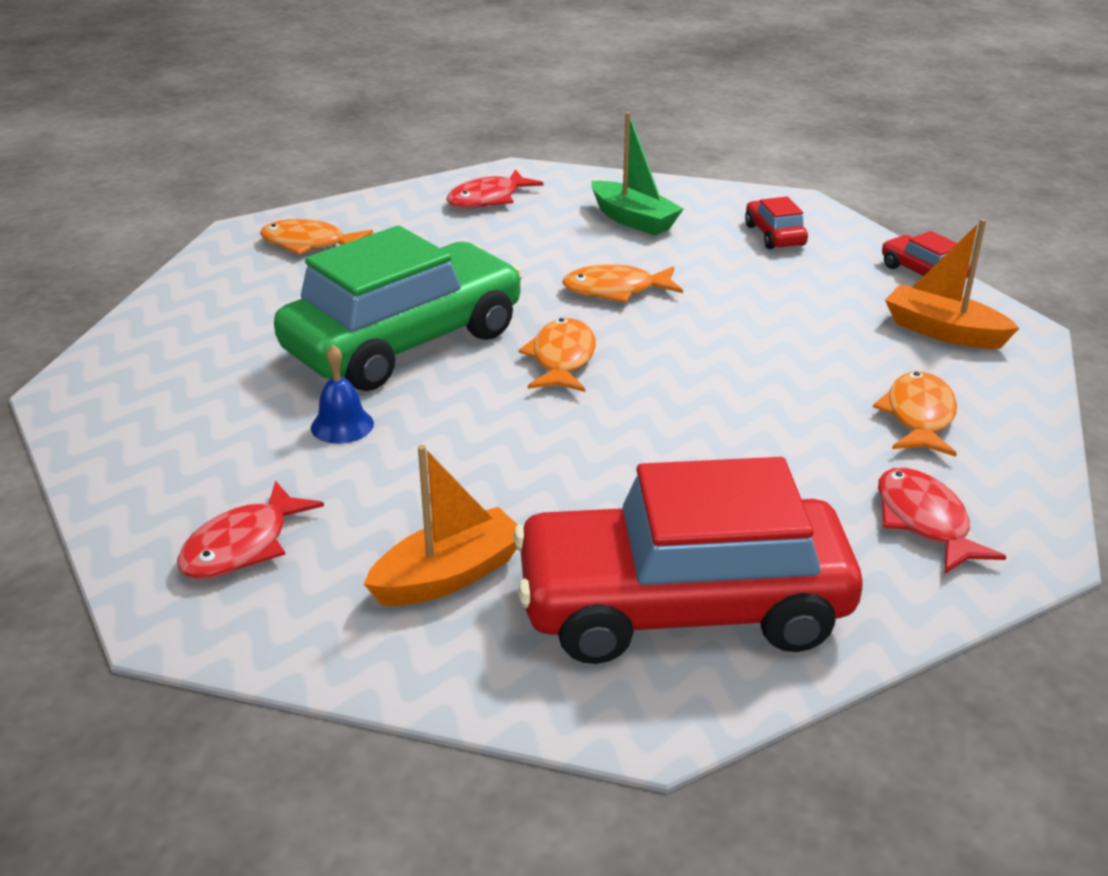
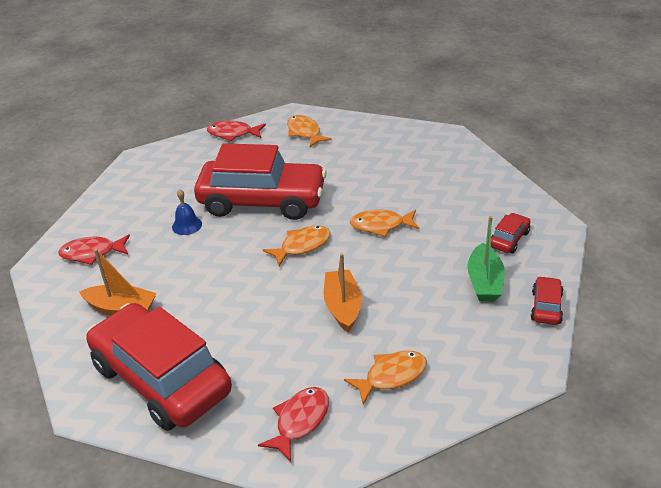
camera: 50 degrees right, 5 degrees up
(404, 342) = (262, 201): green car -> red car
(488, 199) = (411, 145): red fish -> red fish (233, 134)
(616, 290) = (381, 225): orange fish -> orange fish turned 45 degrees counterclockwise
(633, 220) = (455, 192): green boat -> green boat (484, 282)
(943, 331) = (490, 345): orange boat -> orange boat (342, 307)

